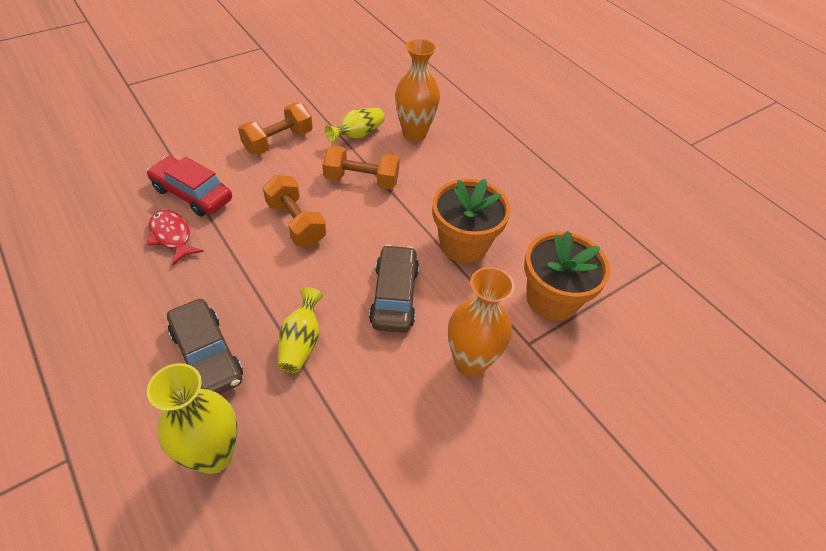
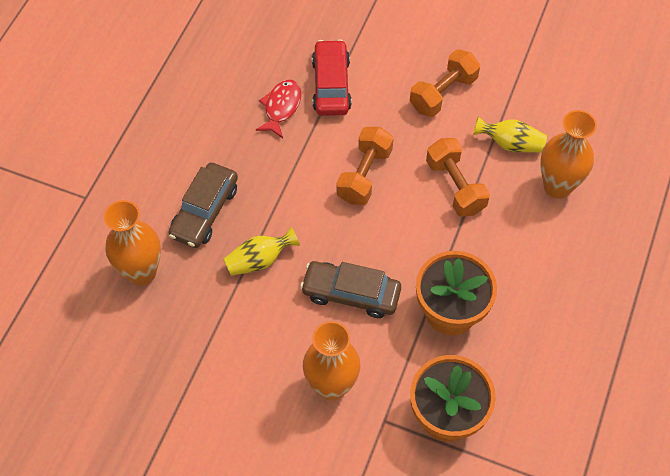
camera: 60 degrees right, 10 degrees up
(214, 455) = (142, 272): yellow vase -> orange vase
(278, 141) = (443, 93): orange dumbbell -> orange dumbbell turned 60 degrees counterclockwise
(394, 296) = (351, 294): brown car -> brown car turned 135 degrees counterclockwise

